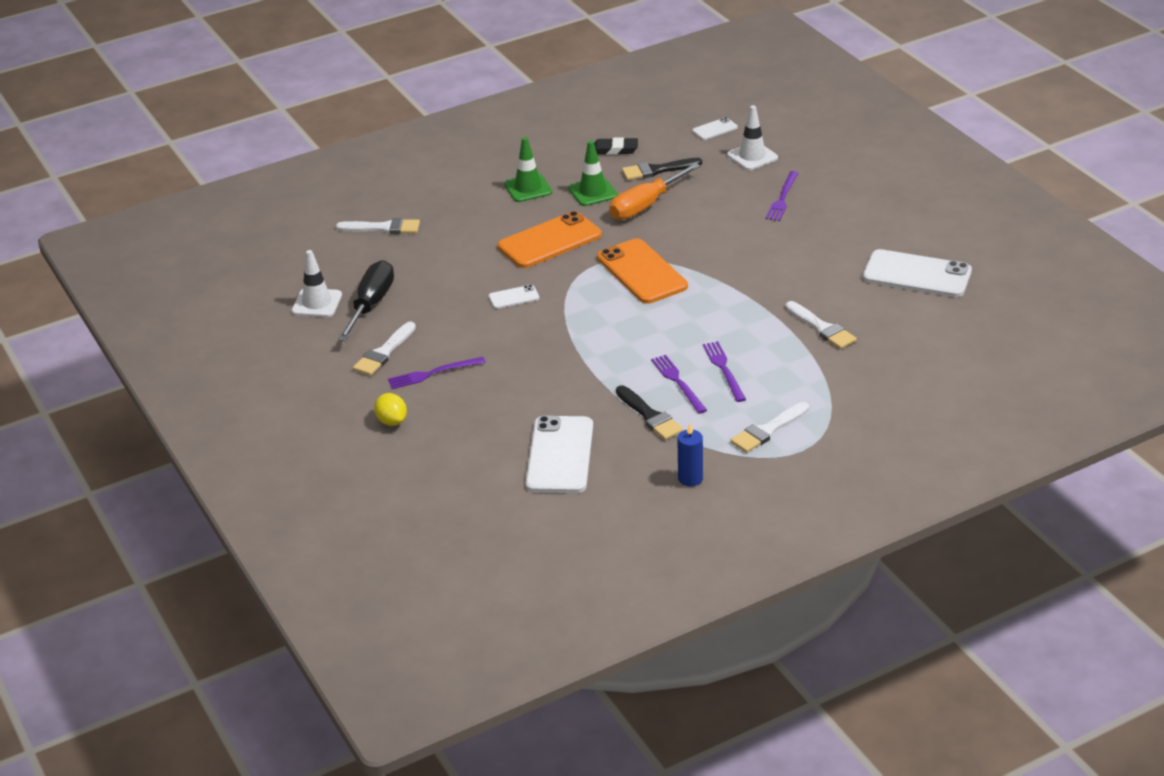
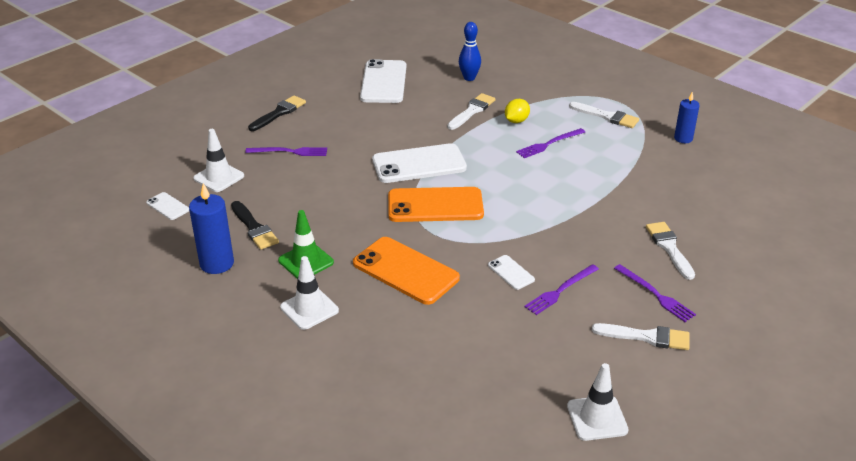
camera: 110 degrees left, 0 degrees up
(371, 304) = (575, 371): black screwdriver -> none
(383, 228) = (426, 407): white brush -> white brush (669, 248)
(392, 421) = (738, 302): yellow lemon -> yellow lemon (516, 121)
(528, 188) = (309, 309): green traffic cone -> white traffic cone
(559, 455) = (706, 199): white phone -> white phone (419, 164)
(614, 150) = (217, 263): black eraser -> blue candle
(641, 272) = (435, 205): orange phone -> orange phone turned 45 degrees clockwise
(646, 205) = (321, 223): orange screwdriver -> none
(650, 416) = (628, 167): black brush -> black brush (279, 113)
(678, 382) = (578, 161): purple fork -> purple fork (560, 291)
(907, 340) = (469, 78): none -> blue bowling pin

